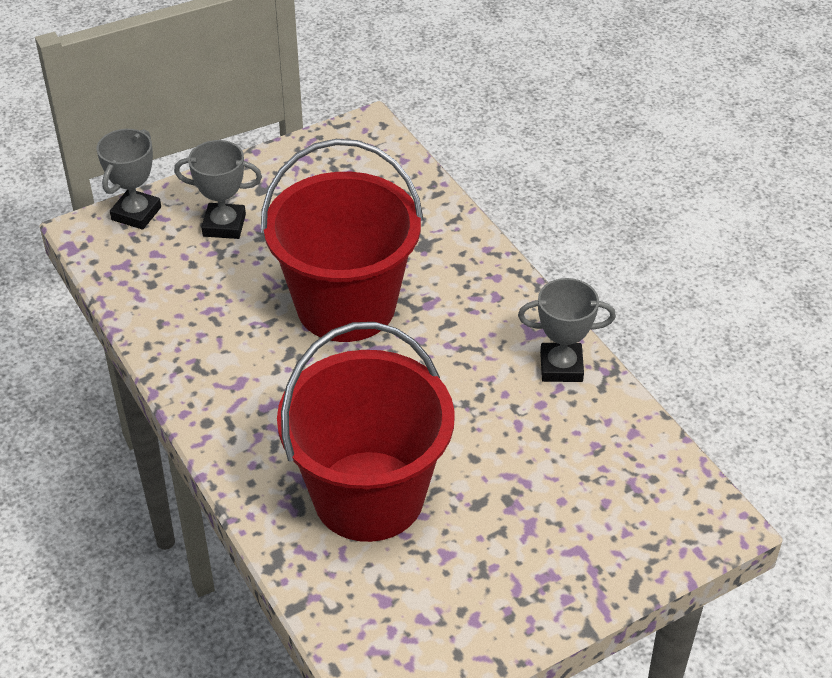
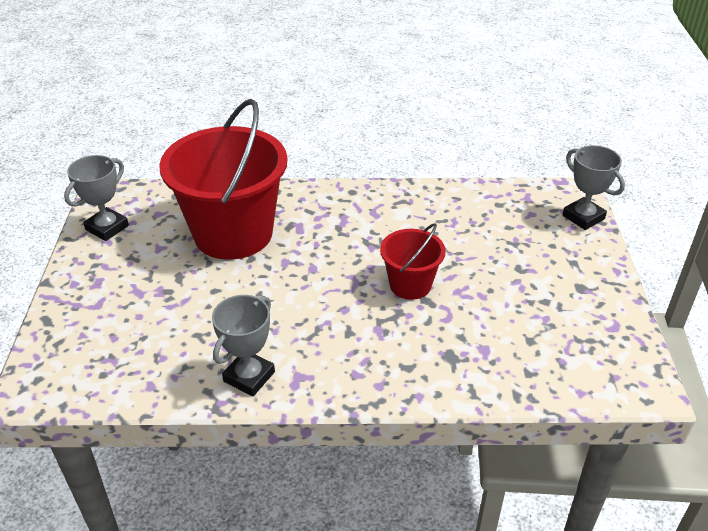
camera: 120 degrees right, 5 degrees down
(224, 225) = (544, 254): grey trophy -> grey trophy (107, 228)
(346, 305) = (410, 285): red bucket -> red bucket, size x0.50

